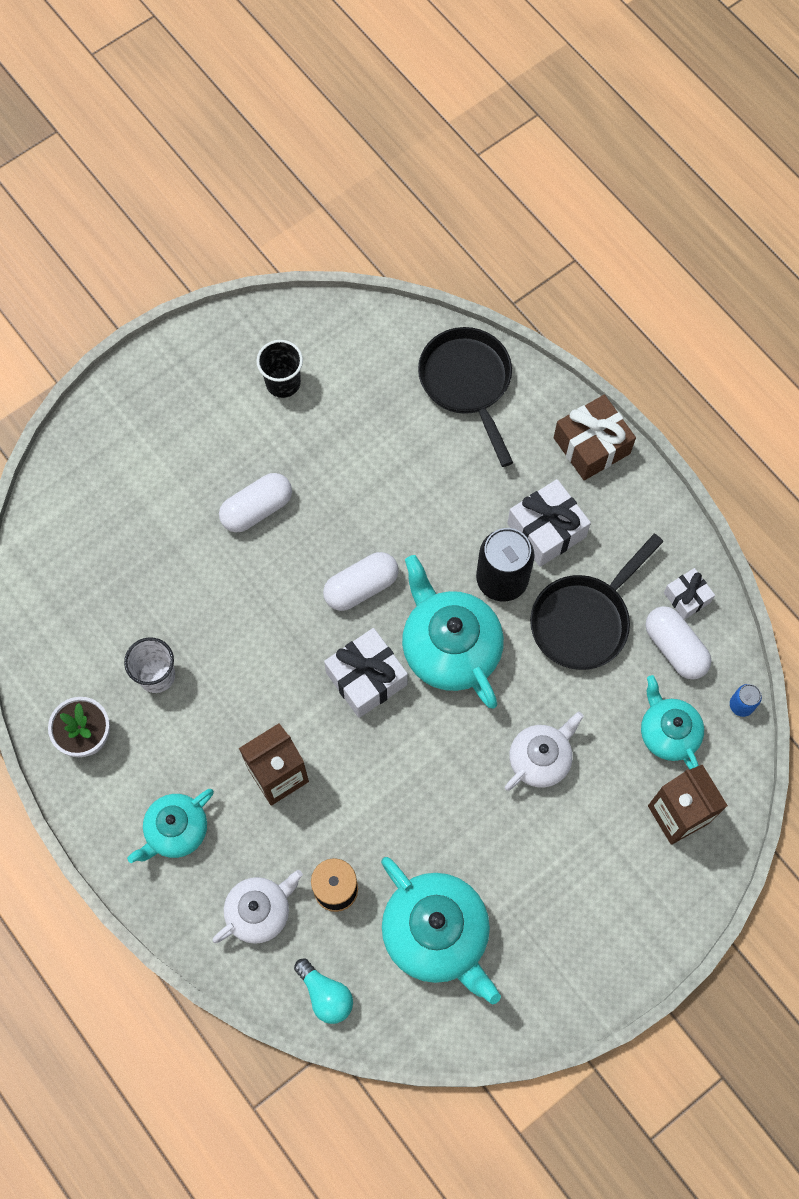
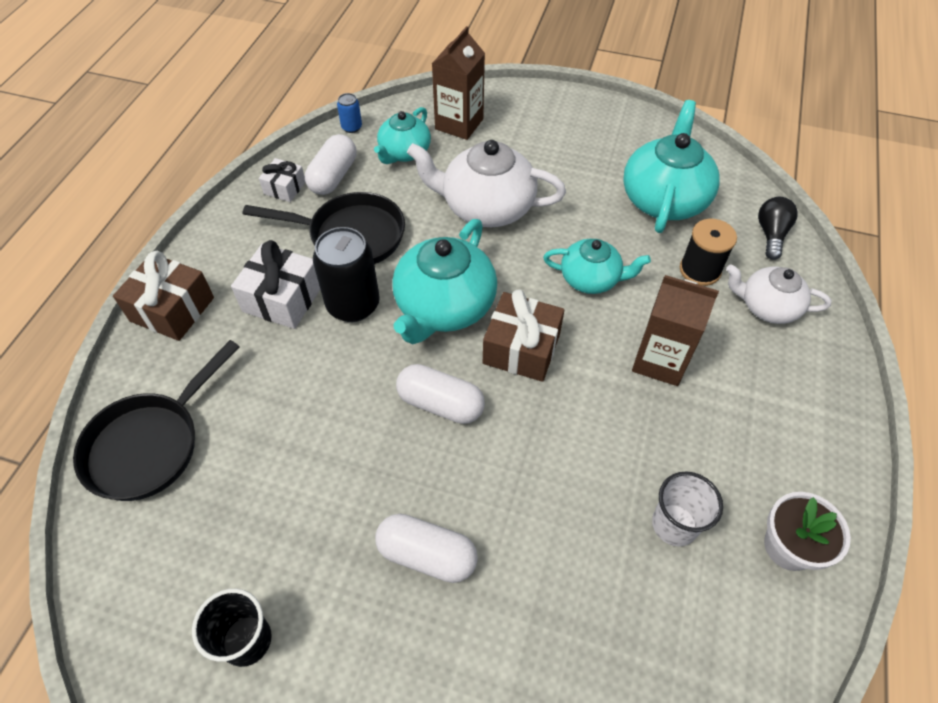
camera: 125 degrees left, 15 degrees down
(176, 831) = (779, 406): turquoise teapot -> turquoise teapot (591, 279)
(325, 995) = (771, 234): turquoise light bulb -> black light bulb
(366, 678) = (521, 348): white gift -> brown gift
(540, 759) = (486, 207): white teapot -> white teapot, size x1.63

